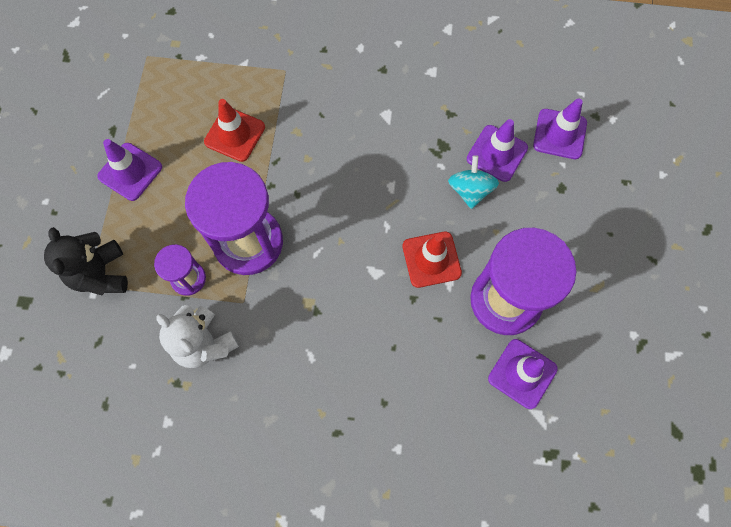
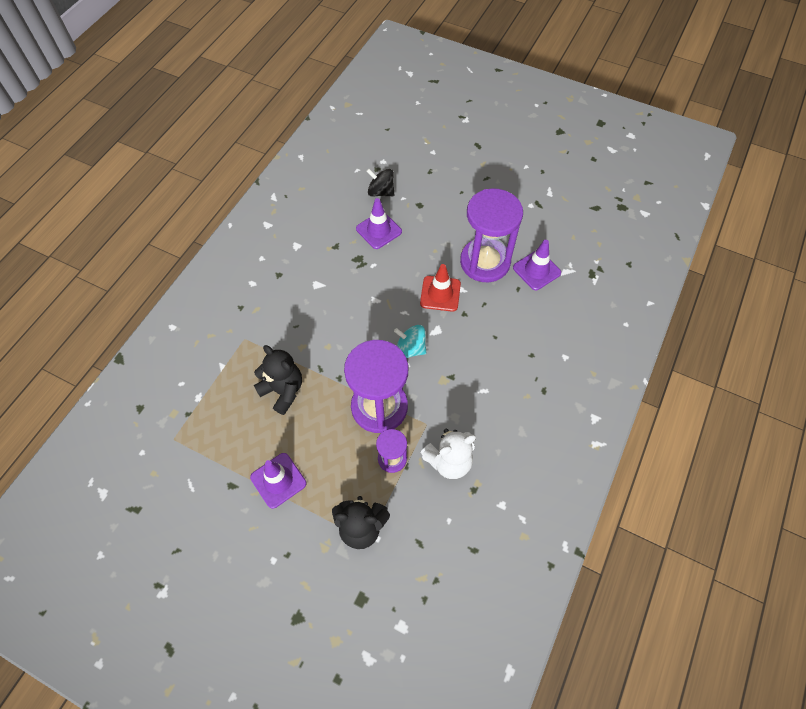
camera: 70 degrees left, 10 degrees down
(235, 134) = (283, 391): red traffic cone -> black teddy bear
(470, 190) = (399, 254): turquoise spinning top -> turquoise spinning top (410, 349)
(559, 134) = (381, 192): purple traffic cone -> black spinning top

